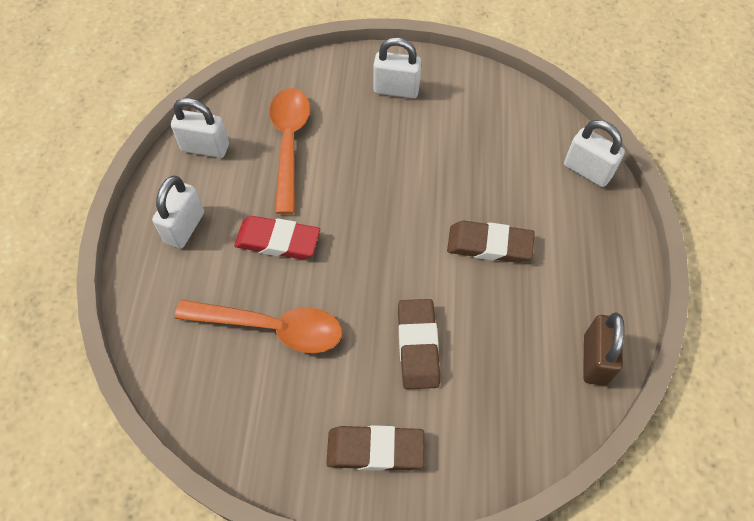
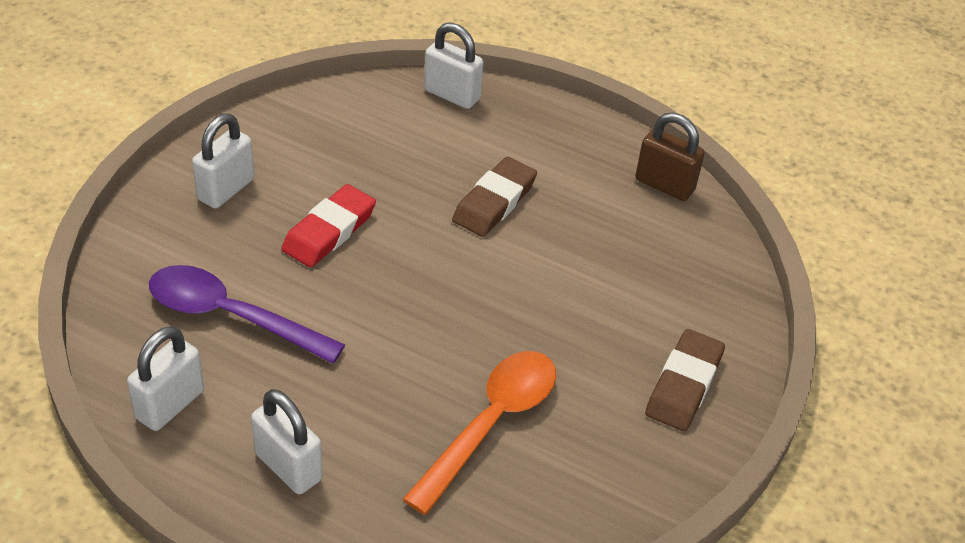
camera: 70 degrees left, 15 degrees down
(278, 241) = (372, 377): red eraser -> red eraser (329, 231)
(289, 144) = (232, 316): orange spoon -> purple spoon
(417, 346) = (582, 305): brown eraser -> none
(587, 171) = (452, 95): white padlock -> white padlock turned 60 degrees clockwise

